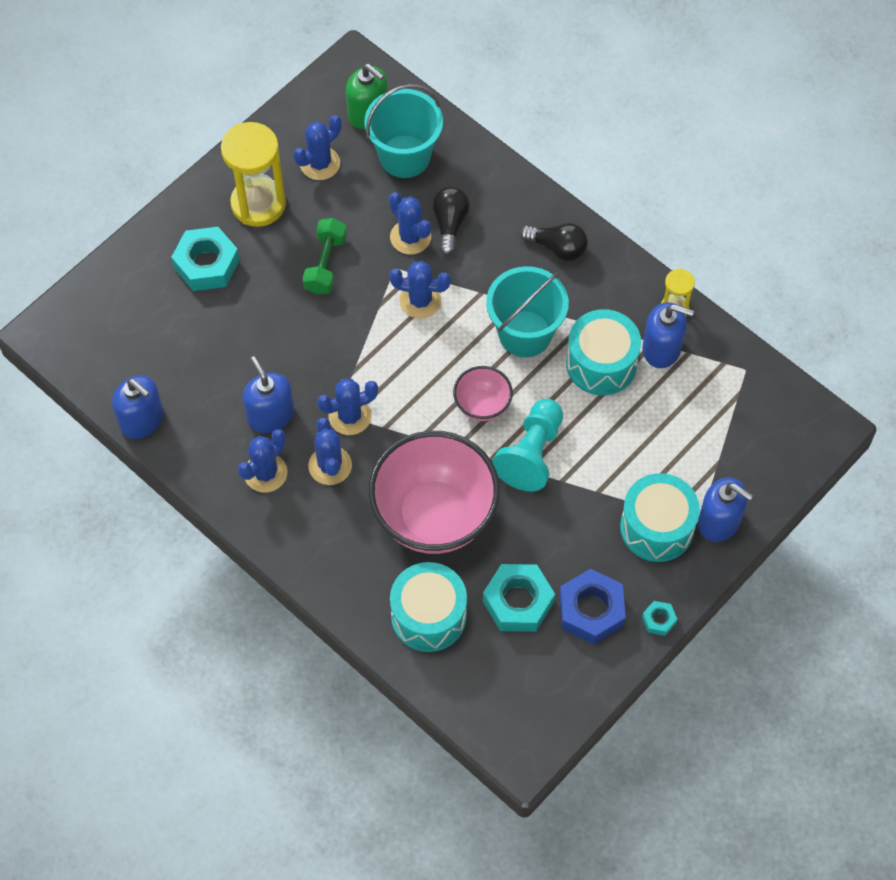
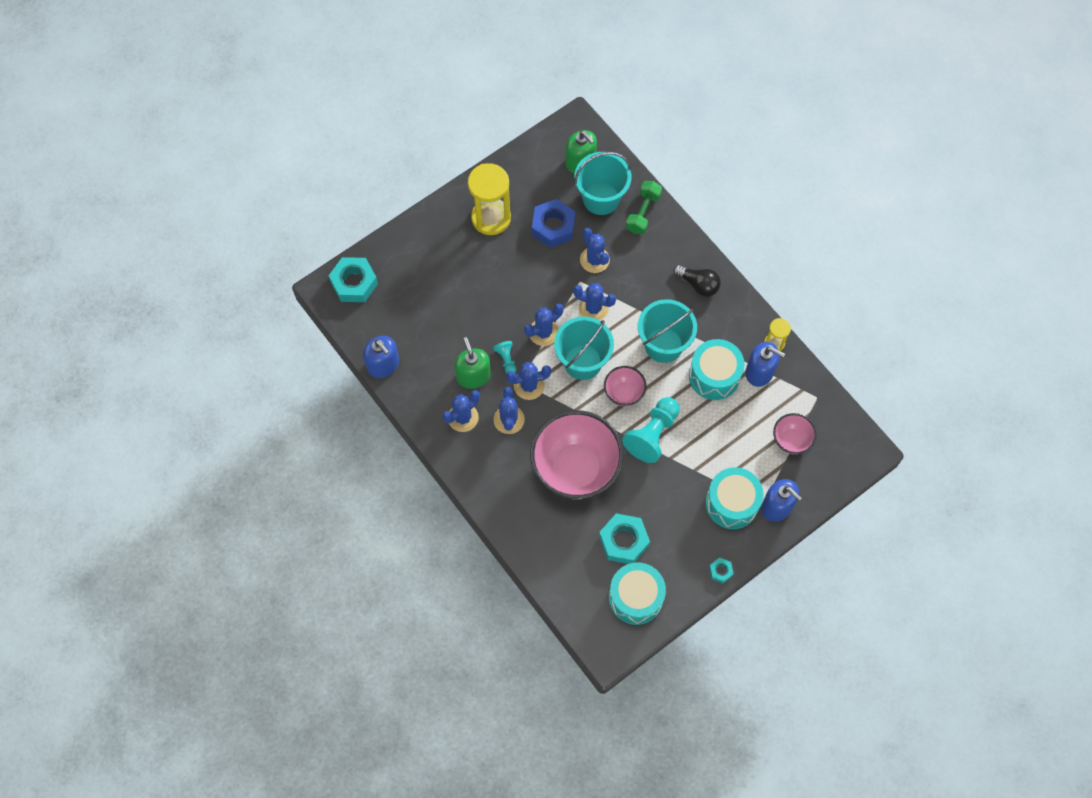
camera: 10 degrees right, 5 degrees up
(206, 264) = (447, 257): turquoise nut -> turquoise nut (354, 283)
(270, 415) = (473, 376): blue soap dispenser -> green soap dispenser
(312, 386) = (506, 359): none -> turquoise pawn
(320, 163) = (539, 194): blue cactus -> blue cactus (543, 332)
(325, 264) = (531, 270): green dumbbell -> green dumbbell (643, 212)
(418, 373) = (582, 362): none -> turquoise bucket
(428, 616) = (559, 540): turquoise drum -> turquoise drum (635, 598)
(450, 224) = (624, 254): black light bulb -> none
(591, 611) = (674, 556): blue nut -> blue nut (553, 227)
(721, 431) = (791, 440): none -> pink bowl

